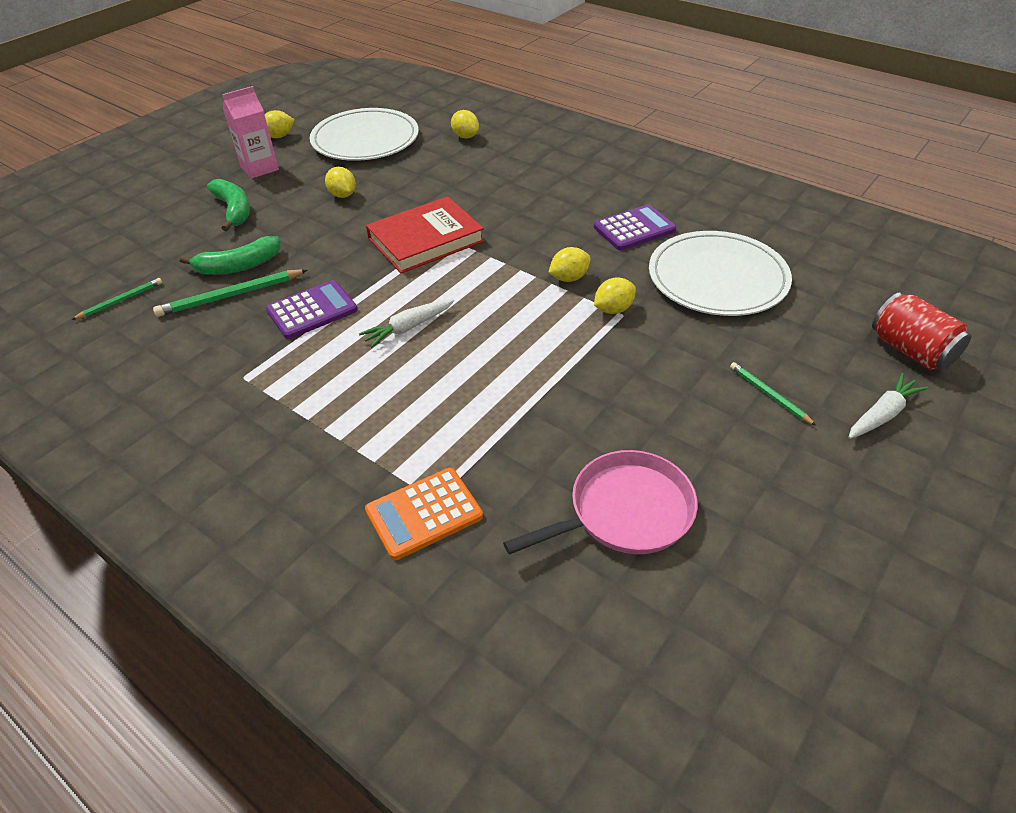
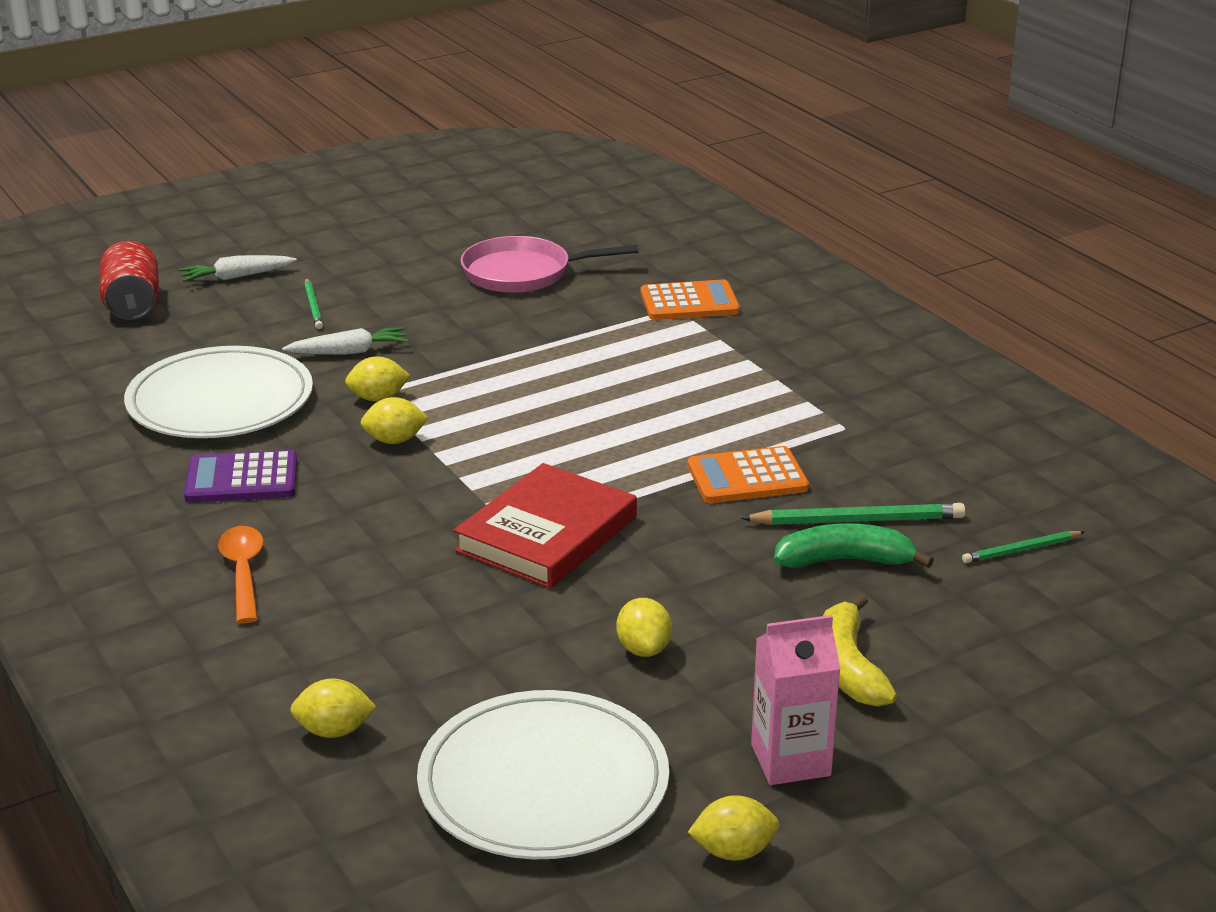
camera: 160 degrees left, 15 degrees down
(234, 210) = (848, 667): green banana -> yellow banana
(312, 310) = (747, 477): purple calculator -> orange calculator
(408, 328) = (632, 432): white carrot -> white carrot (349, 352)
(425, 240) = (547, 534): red book -> red book turned 45 degrees counterclockwise
(465, 136) = (334, 731): yellow lemon -> yellow lemon turned 75 degrees counterclockwise
(573, 182) = (243, 572): none -> orange spoon

